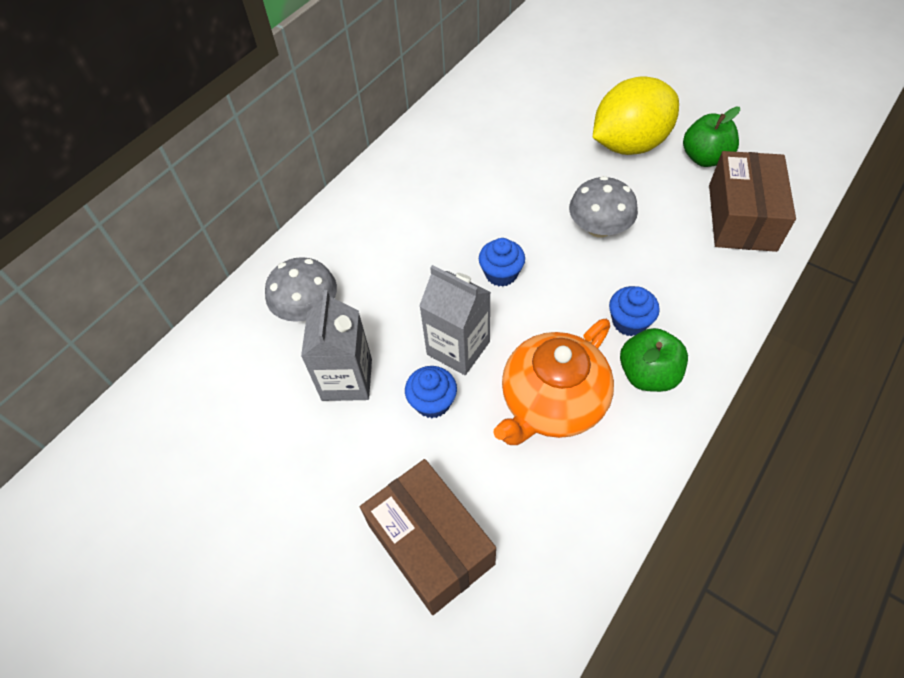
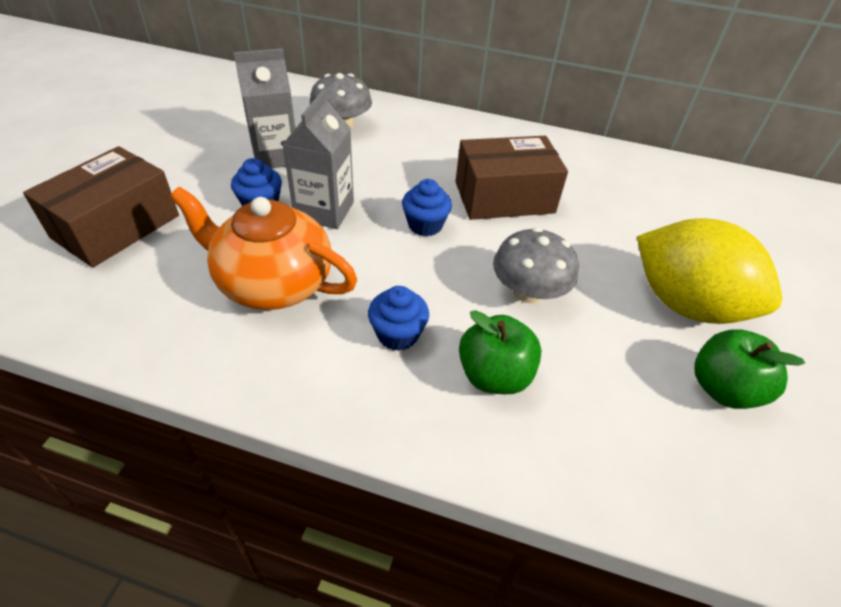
camera: 65 degrees right, 10 degrees down
(648, 374) = (326, 359): green apple -> green apple (494, 375)
(742, 217) = (635, 444): brown box -> brown box (504, 197)

